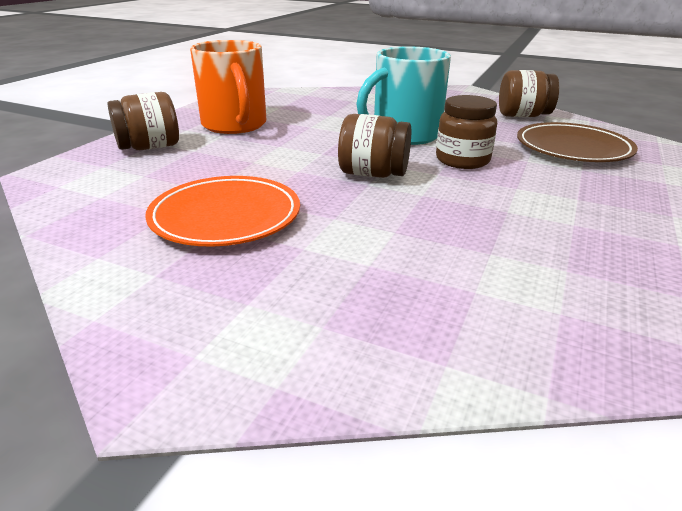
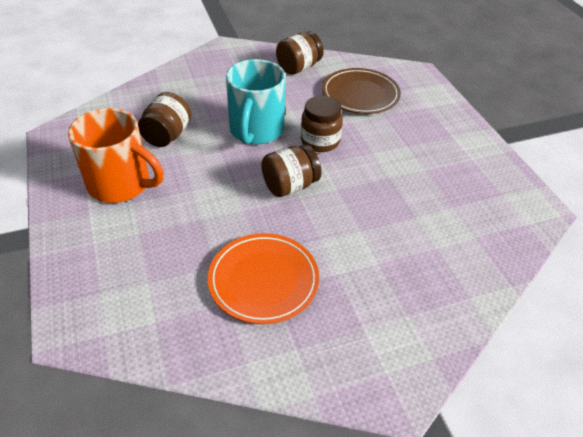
camera: 45 degrees left, 15 degrees up
(149, 147) = (97, 251): brown jar -> brown jar (167, 135)

